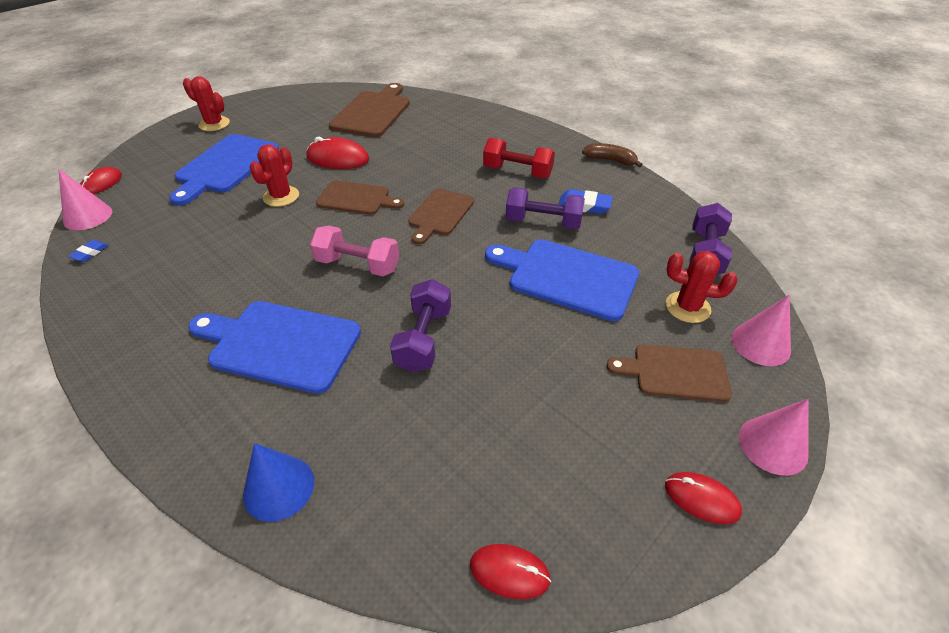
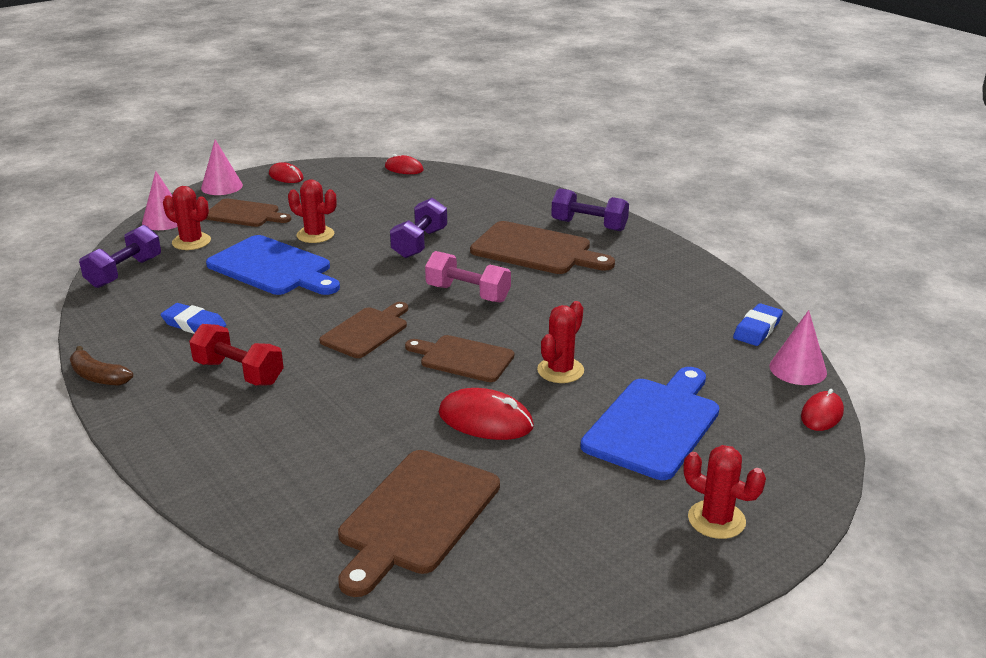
camera: 170 degrees left, 15 degrees down
(90, 253) = (757, 329): blue eraser -> blue eraser, size x1.68
(279, 487) = (525, 196): blue cone -> none
(280, 344) = (535, 250): blue cutting board -> brown cutting board
(543, 222) = (256, 312): purple dumbbell -> purple dumbbell (589, 225)
(556, 339) = (315, 235): none -> red cactus

